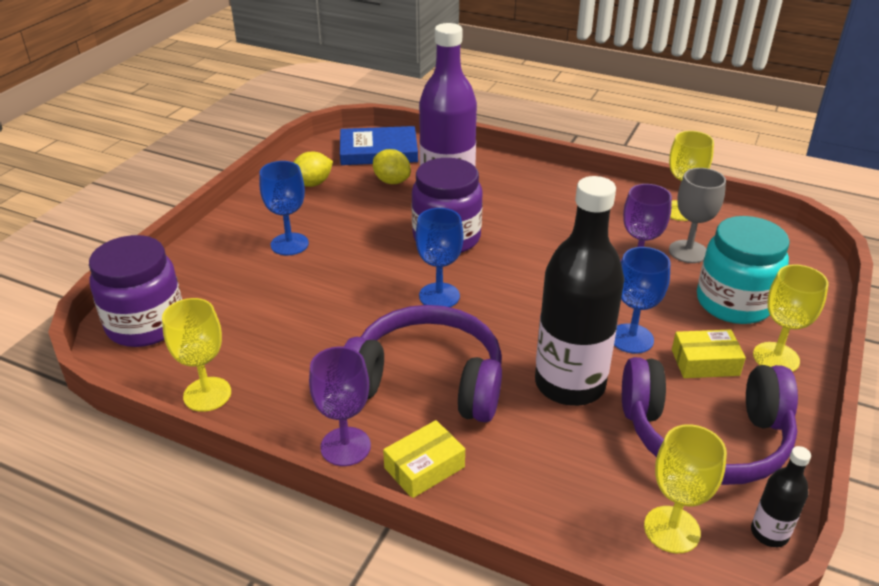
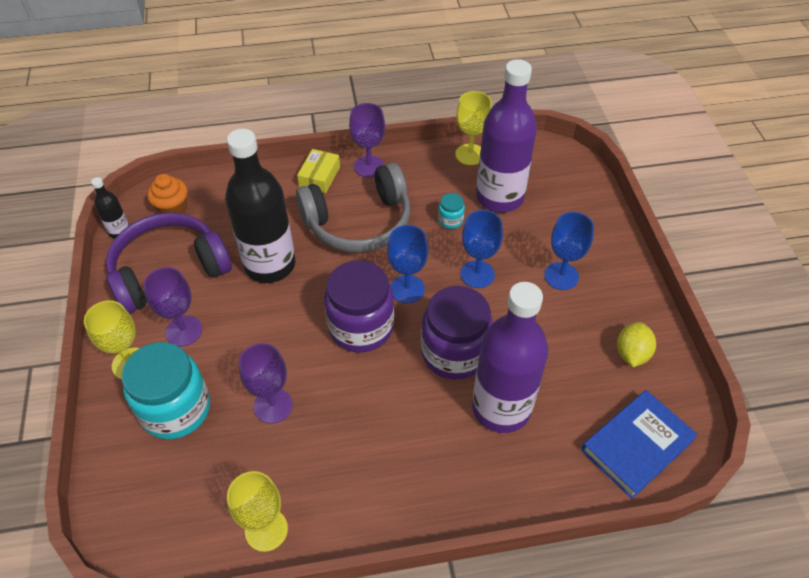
camera: 145 degrees right, 15 degrees up
(146, 324) = (560, 171): purple jar -> purple jar (361, 327)
(245, 330) = (499, 197): none -> purple bottle
(325, 333) = (450, 220): none -> turquoise jar
(392, 181) = (571, 401): yellow lemon -> none
(427, 381) = (359, 222): purple headphones -> grey headphones
(631, 338) = (245, 325): blue goblet -> blue goblet (477, 274)
(672, 529) = (173, 209): yellow goblet -> orange cupcake
(688, 252) = (235, 460): grey goblet -> none
(705, 362) = (184, 331): yellow box -> purple goblet

